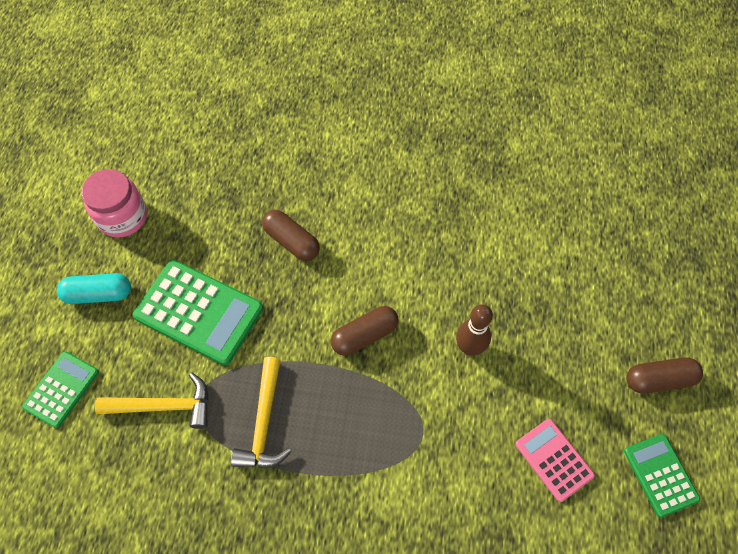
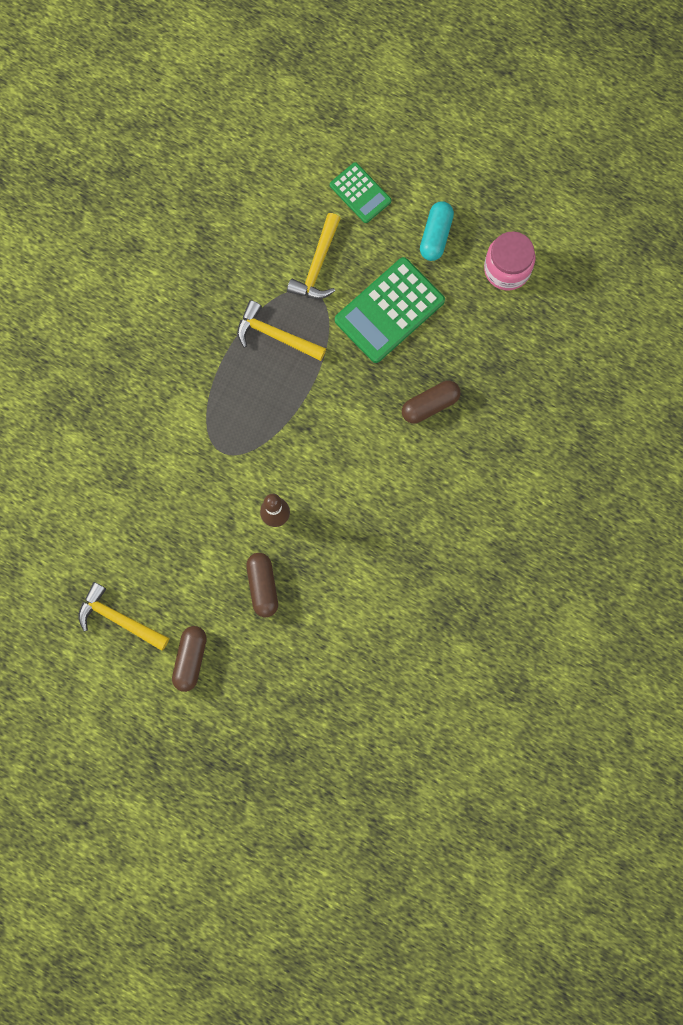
camera: 110 degrees right, 15 degrees up
(364, 335) = (319, 436): brown capsule -> brown capsule (263, 586)
(554, 459) = (162, 543): pink calculator -> none
(660, 475) = (119, 619): green calculator -> yellow hammer

